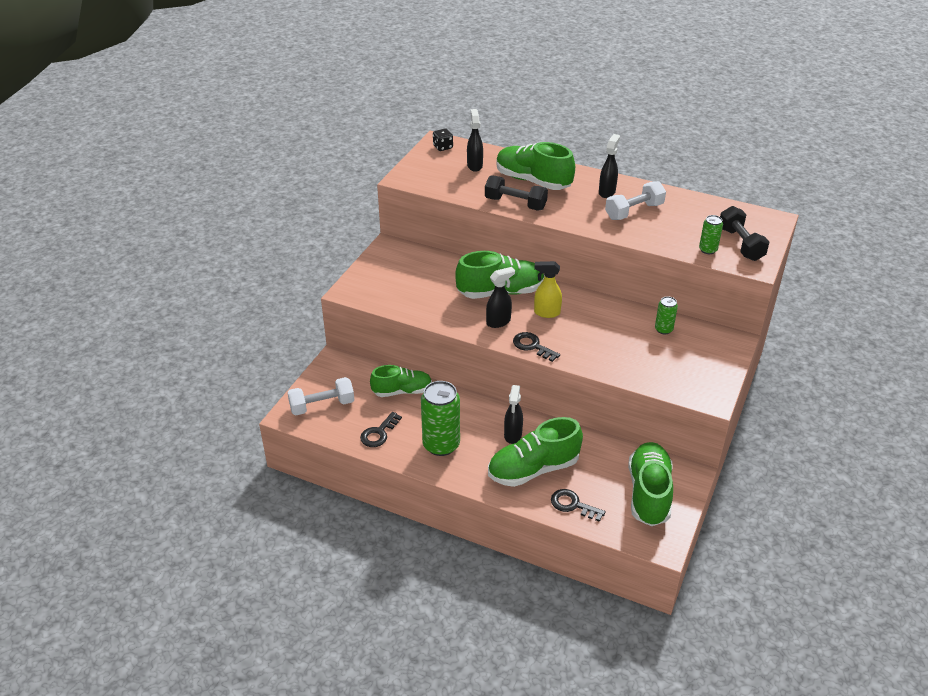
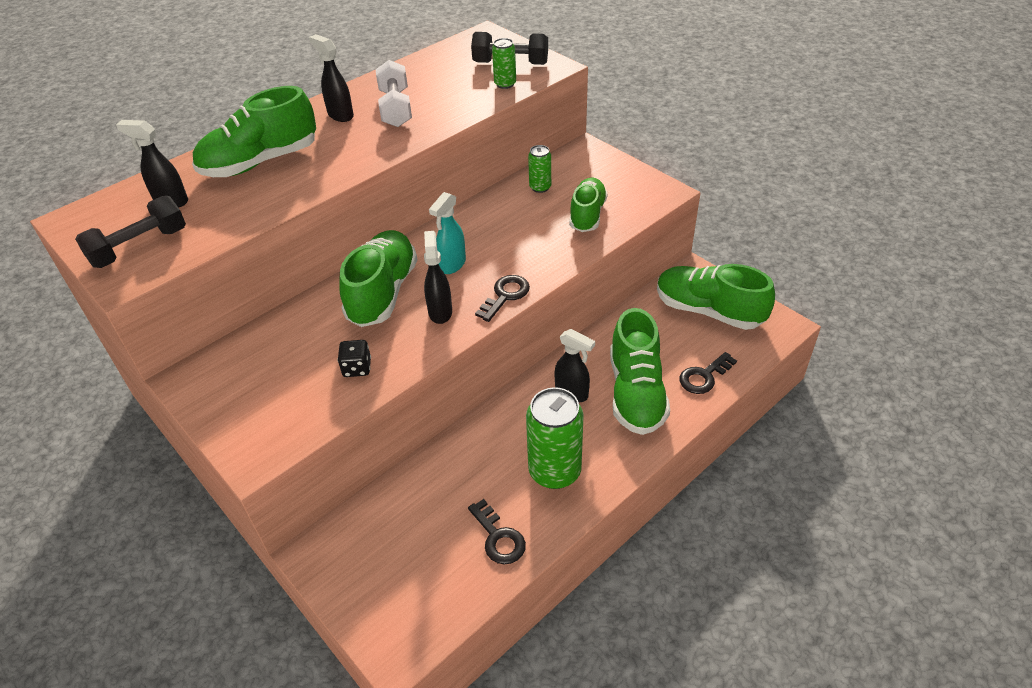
camera: 65 degrees left, 5 degrees up
(322, 405) = (402, 597): white dumbbell -> none
(402, 391) = (430, 485): green shoe -> green shoe (587, 215)
(443, 147) = (91, 219): black dice -> black dice (357, 368)
(515, 203) = (295, 190): black dumbbell -> black dumbbell (139, 247)
(532, 346) = (505, 295): black key -> black key turned 150 degrees clockwise
(546, 313) = (452, 265): yellow spray bottle -> turquoise spray bottle

